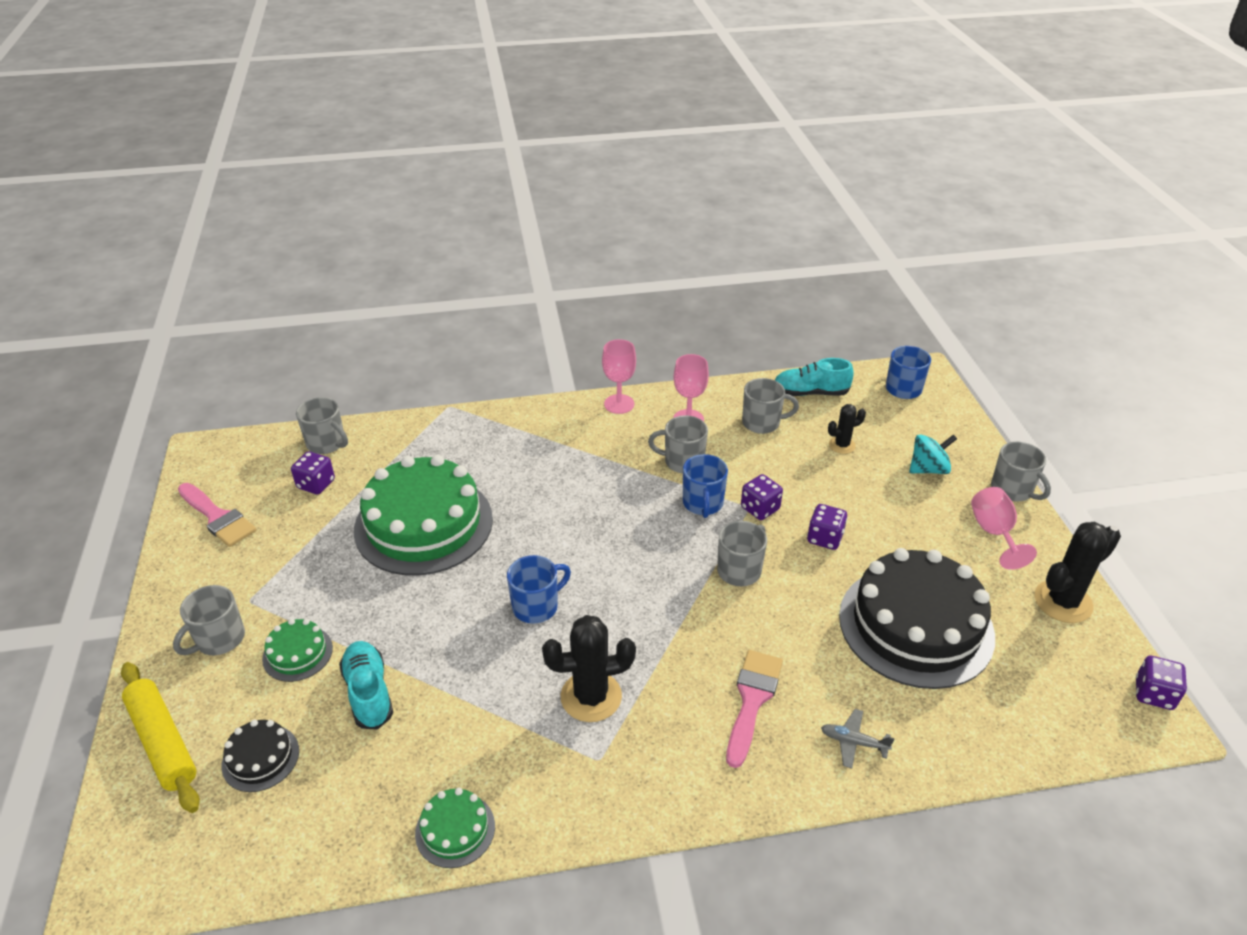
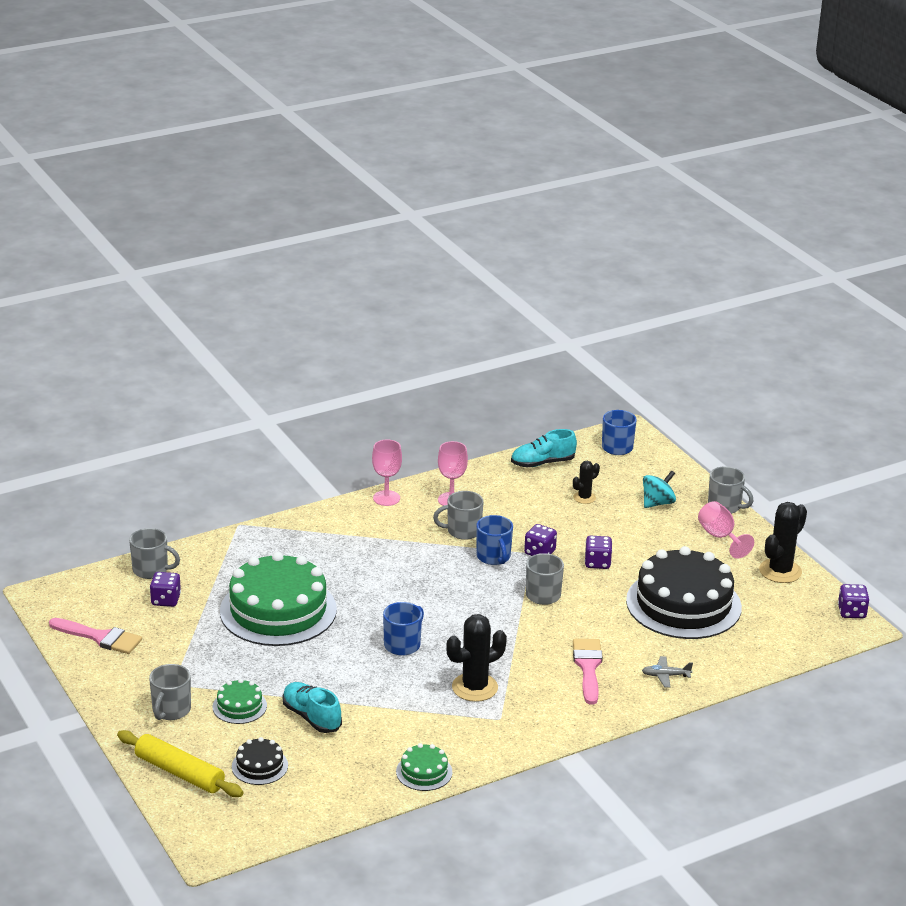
camera: 20 degrees left, 10 degrees down
(762, 423) = (513, 492): grey mug -> none

